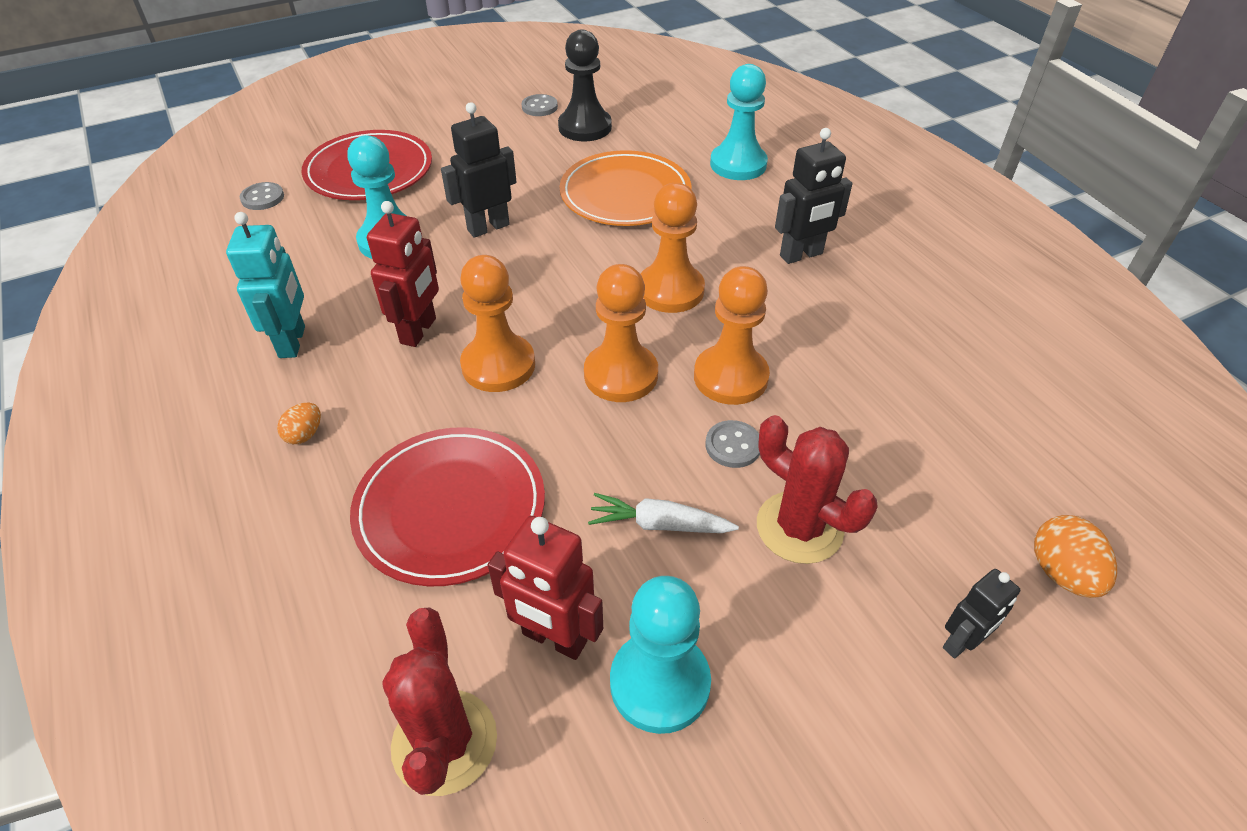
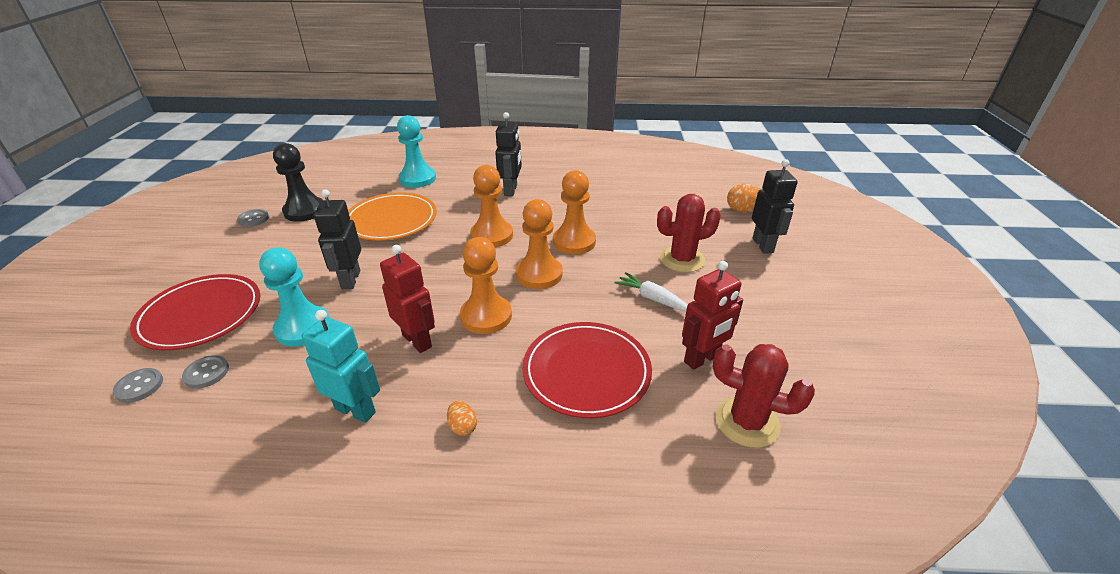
camera: 60 degrees left, 10 degrees down
(659, 683) = (745, 332): turquoise pawn -> none
(660, 524) = (652, 298): white carrot -> white carrot turned 90 degrees clockwise
(733, 445) = (619, 258): grey button -> grey button (206, 373)
(961, 643) = (763, 245): black robot -> black robot, size x1.59

